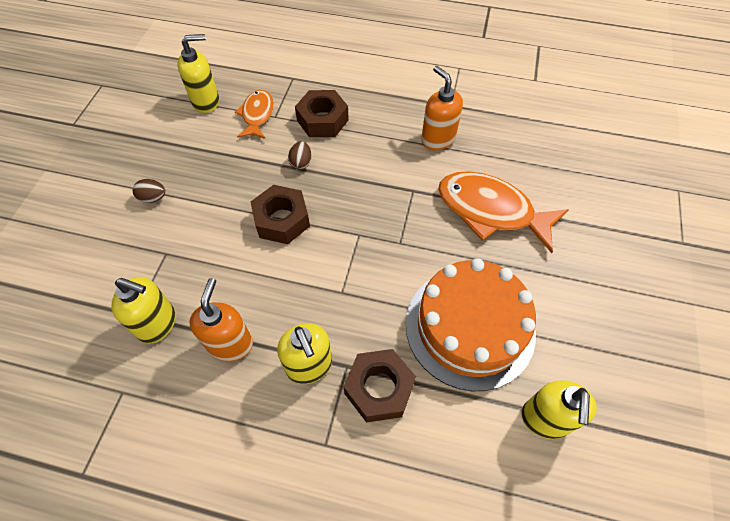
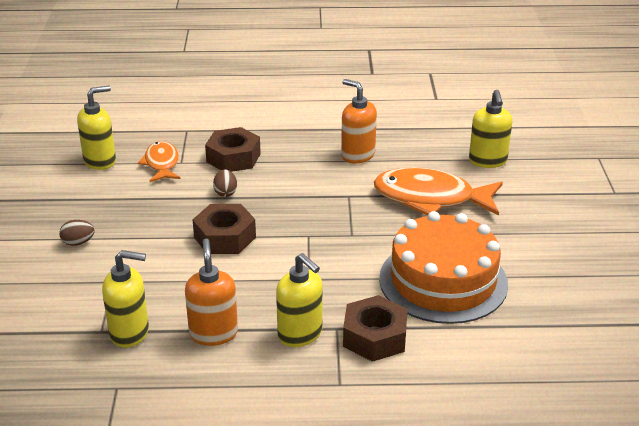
camera: 15 degrees left, 25 degrees down
(545, 419) = (535, 328): yellow soap dispenser -> yellow soap dispenser (488, 161)

